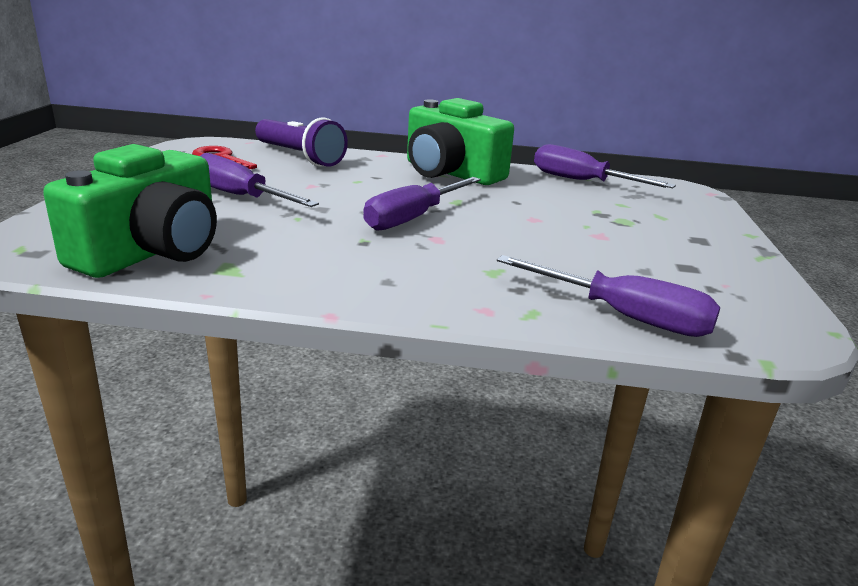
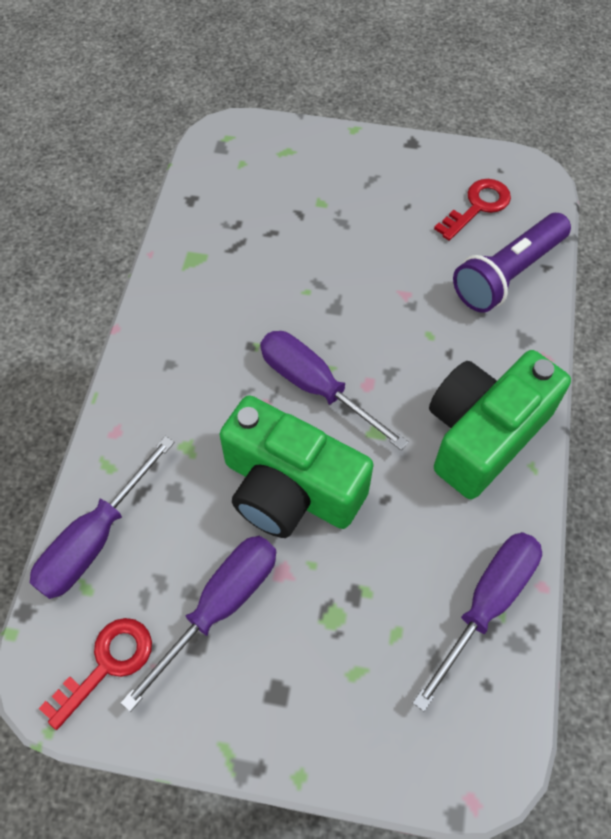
camera: 95 degrees right, 35 degrees up
(152, 251) = (224, 208): green camera -> green camera (290, 488)
(240, 196) = (357, 241): purple screwdriver -> purple screwdriver (220, 606)
(745, 305) = (107, 664): none -> red key

